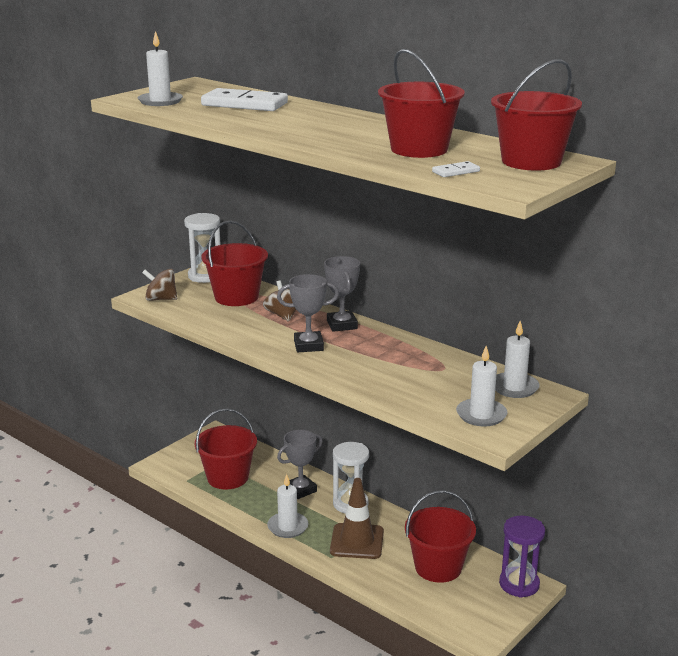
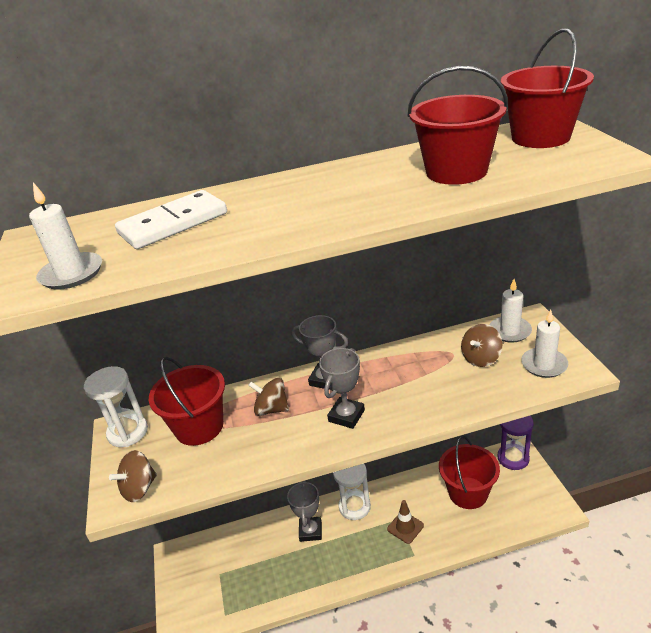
camera: 50 degrees left, 10 degrees up
(227, 477) = (249, 577): red bucket -> none
(288, 527) = (353, 566): white candle -> none
(357, 541) = (405, 527): brown traffic cone -> brown traffic cone, size x0.63
(453, 383) = (481, 358): none -> brown spinning top
(455, 171) = (547, 170): white domino -> none

